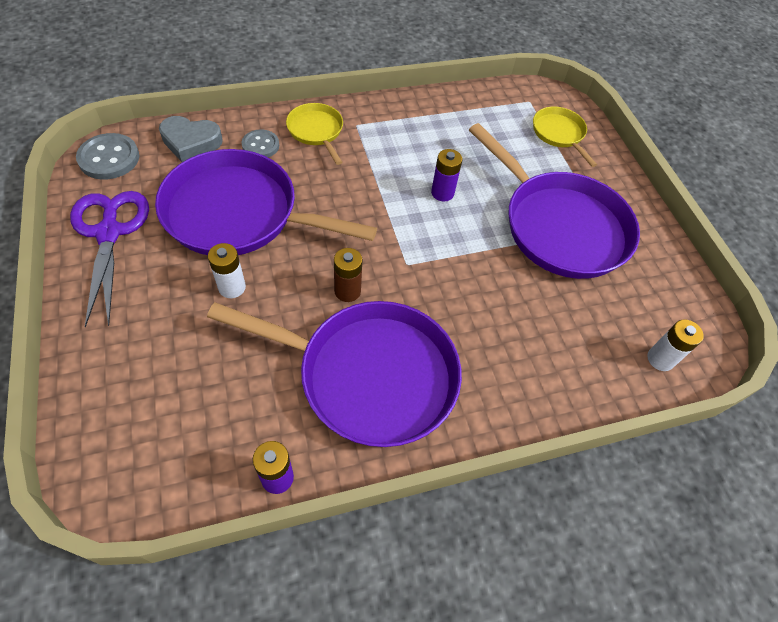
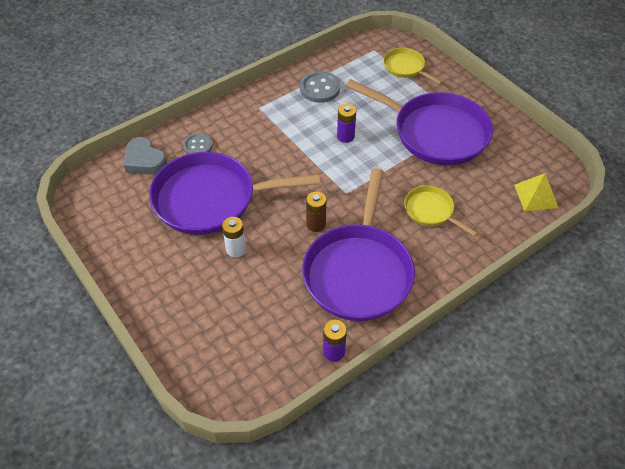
camera: 15 degrees left, 5 degrees down
(109, 158) = (91, 192): grey button -> grey button (319, 88)
(109, 233) = (126, 244): purple scissors -> none
(191, 142) = (144, 160): grey heart -> grey heart turned 60 degrees clockwise
(316, 131) = (232, 122): yellow pan -> yellow pan (431, 211)
(369, 375) = (358, 271): purple pan -> purple pan turned 105 degrees clockwise
(660, 359) = (536, 196): white battery -> yellow pyramid

